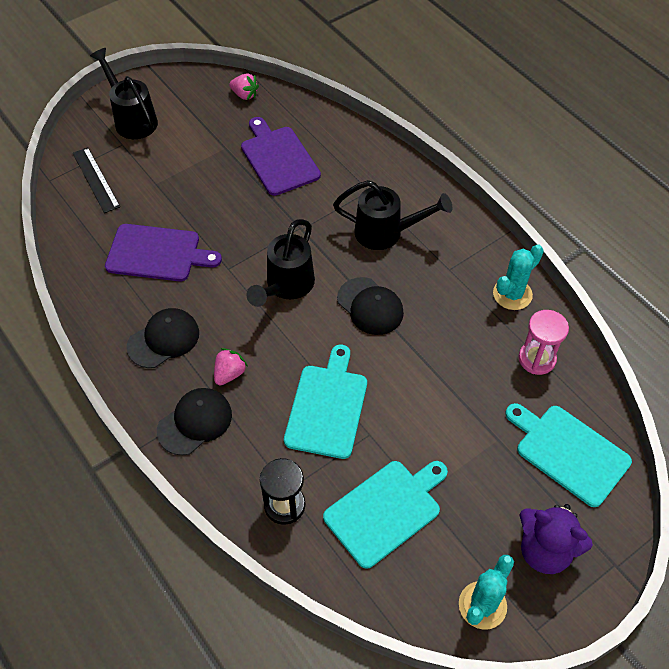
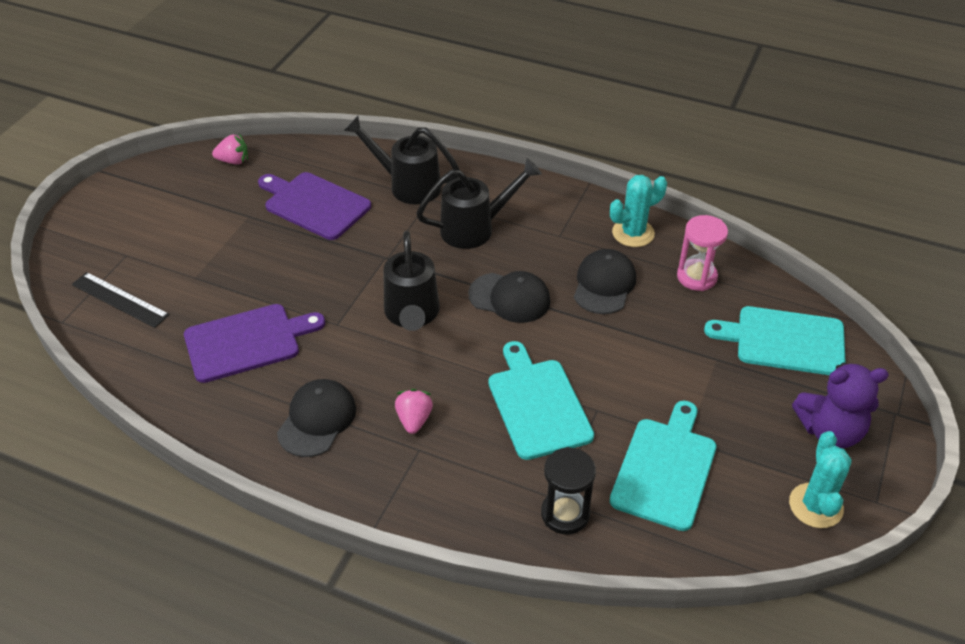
camera: 30 degrees left, 10 degrees down
(132, 118) = (120, 226): black watering can -> black watering can (407, 185)
(195, 422) = (412, 482): black cap -> black cap (604, 284)
(512, 294) = (633, 233): turquoise cactus -> turquoise cactus turned 45 degrees clockwise

